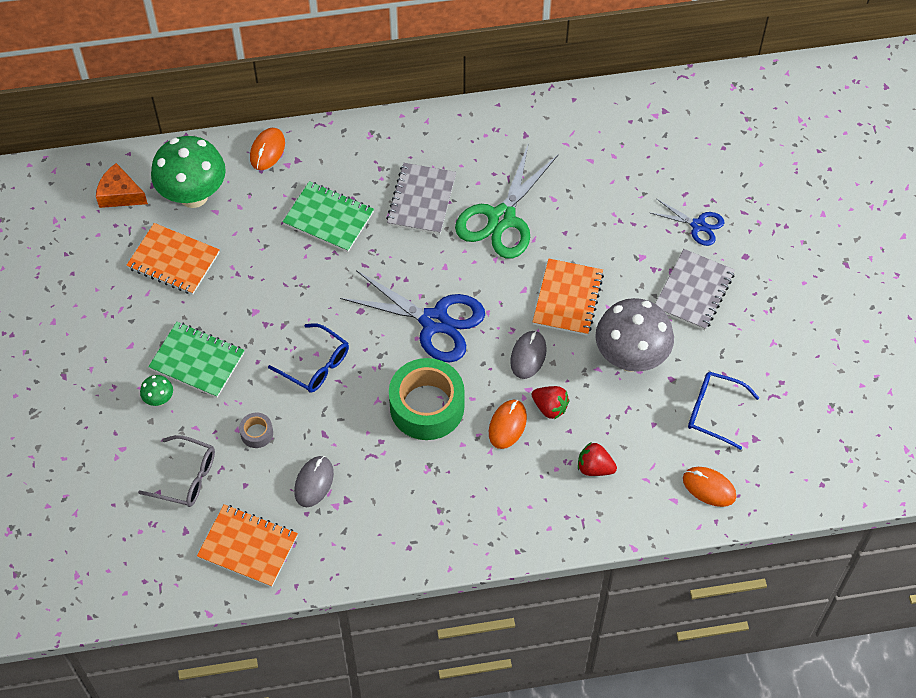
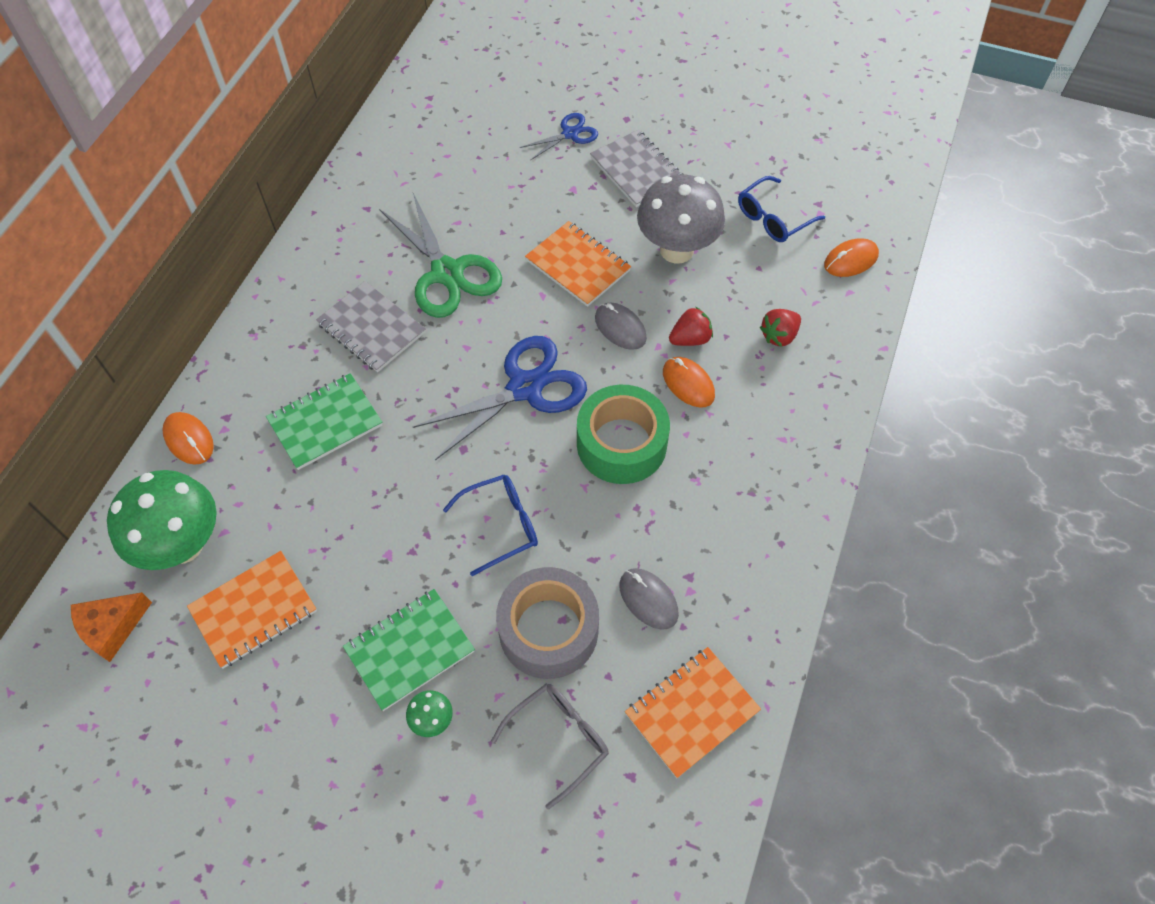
camera: 60 degrees left, 0 degrees up
(257, 433) = (548, 630): grey tape -> grey tape, size x2.31

